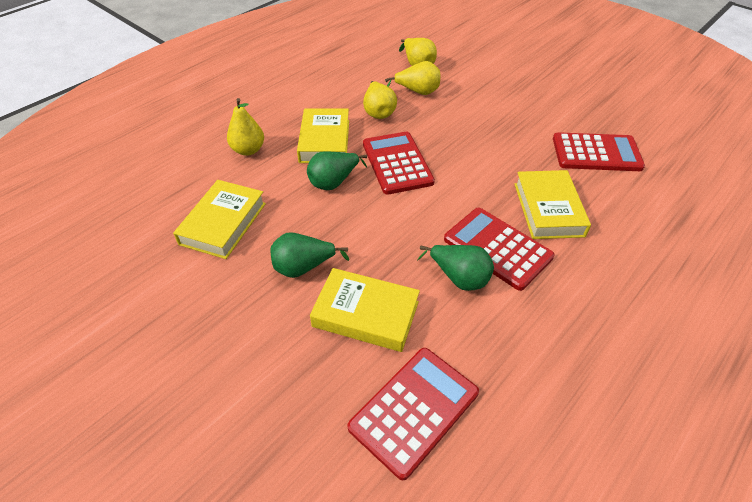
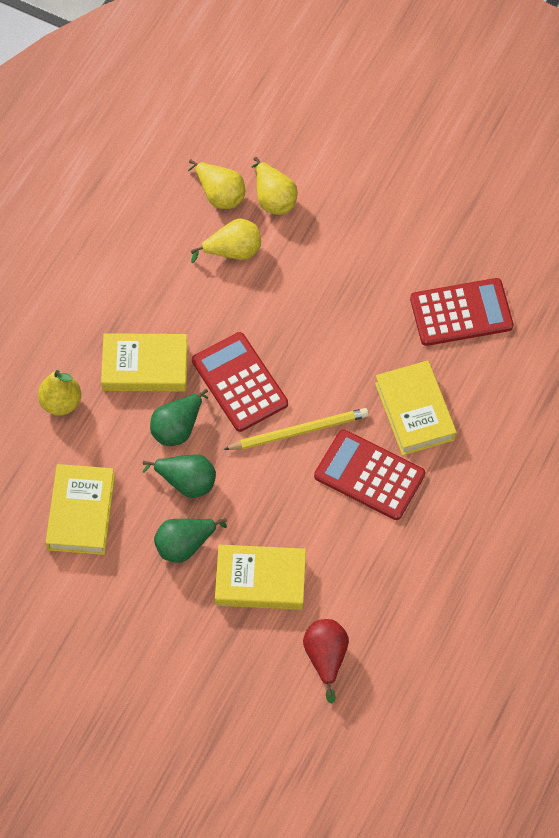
camera: 15 degrees left, 15 degrees up
(324, 141) = (145, 367): yellow book -> yellow book turned 75 degrees counterclockwise
(378, 112) = (194, 301): yellow pear -> yellow pear (273, 198)
(414, 410) = (326, 658): red calculator -> red pear
(438, 204) = (299, 431): none -> yellow pencil
(459, 278) = (338, 520): green pear -> green pear (186, 482)

